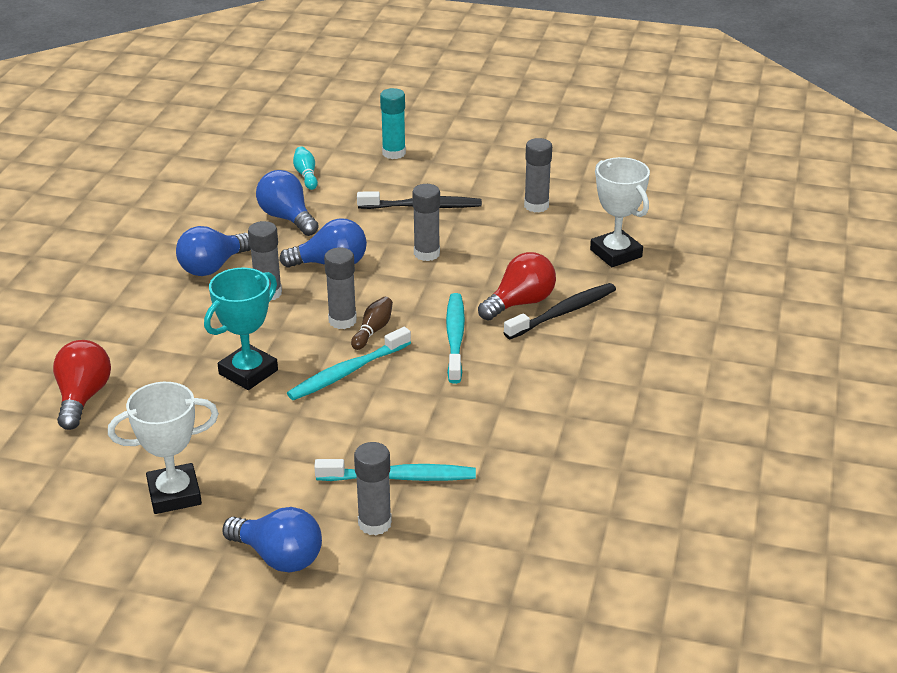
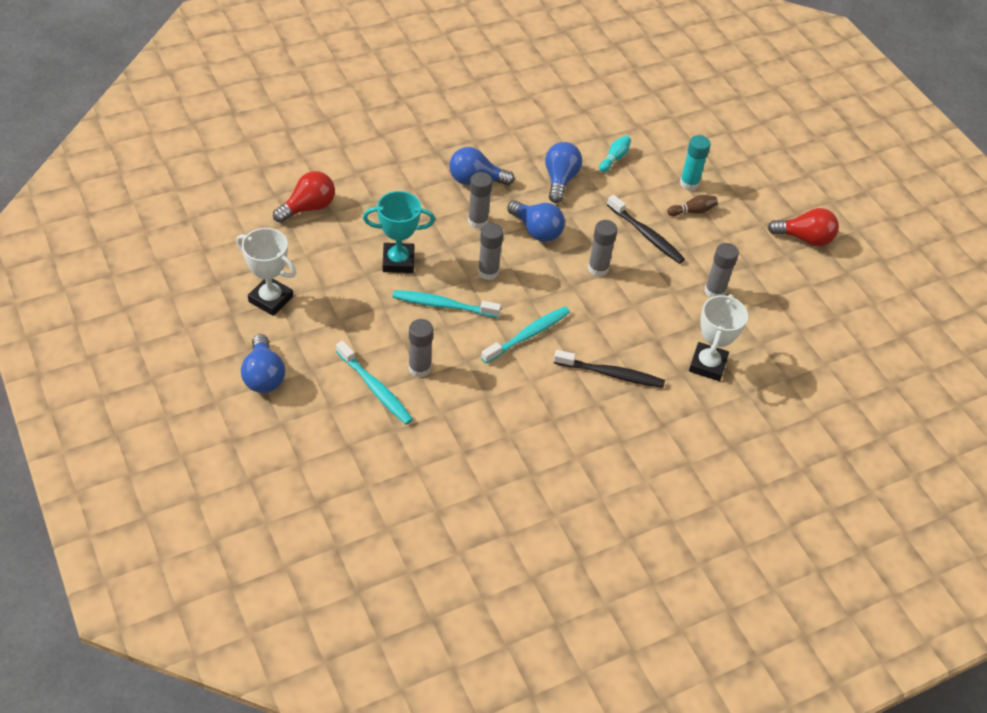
camera: 45 degrees right, 15 degrees up
(373, 330) = (494, 292): brown bowling pin -> brown bowling pin (692, 211)
(374, 523) = (327, 401): grey glue stick -> grey glue stick (419, 368)
(520, 303) = (597, 346): red light bulb -> red light bulb (805, 238)

